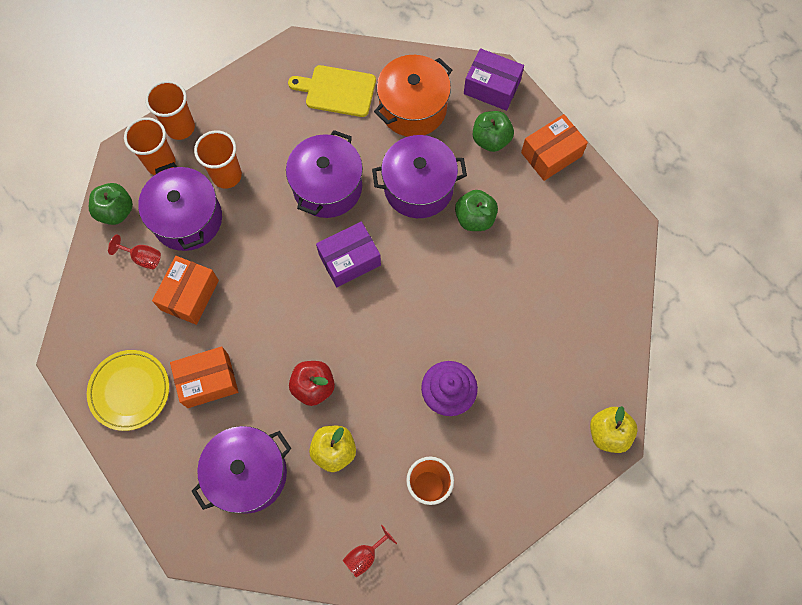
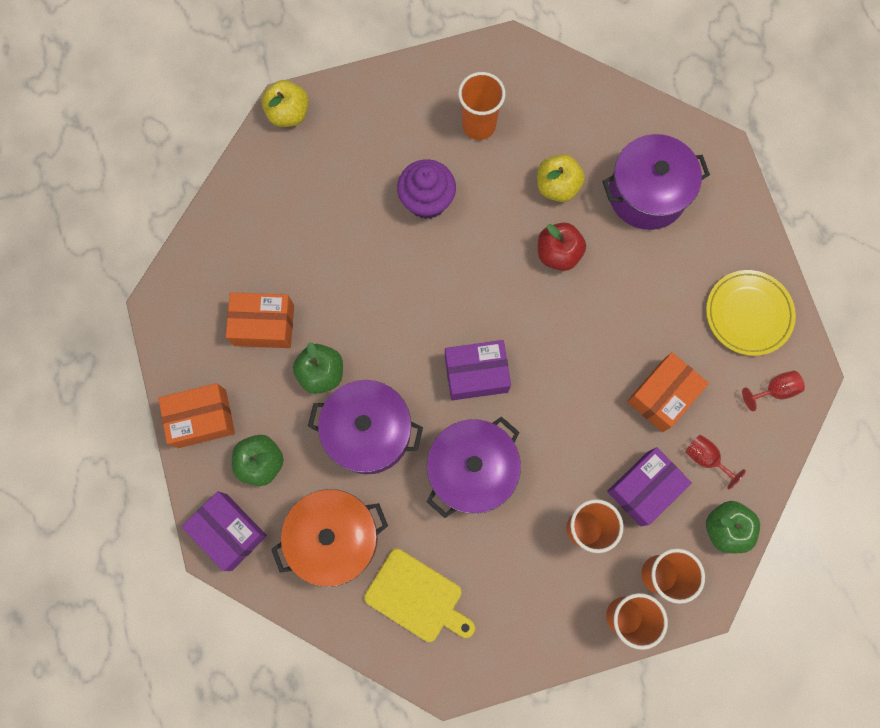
camera: 160 degrees left, 5 degrees up
(187, 219) = (644, 488): purple pot -> purple box
(208, 381) = (664, 296): orange box -> orange box (264, 325)
(365, 555) = (558, 89): red goblet -> red goblet (774, 390)

